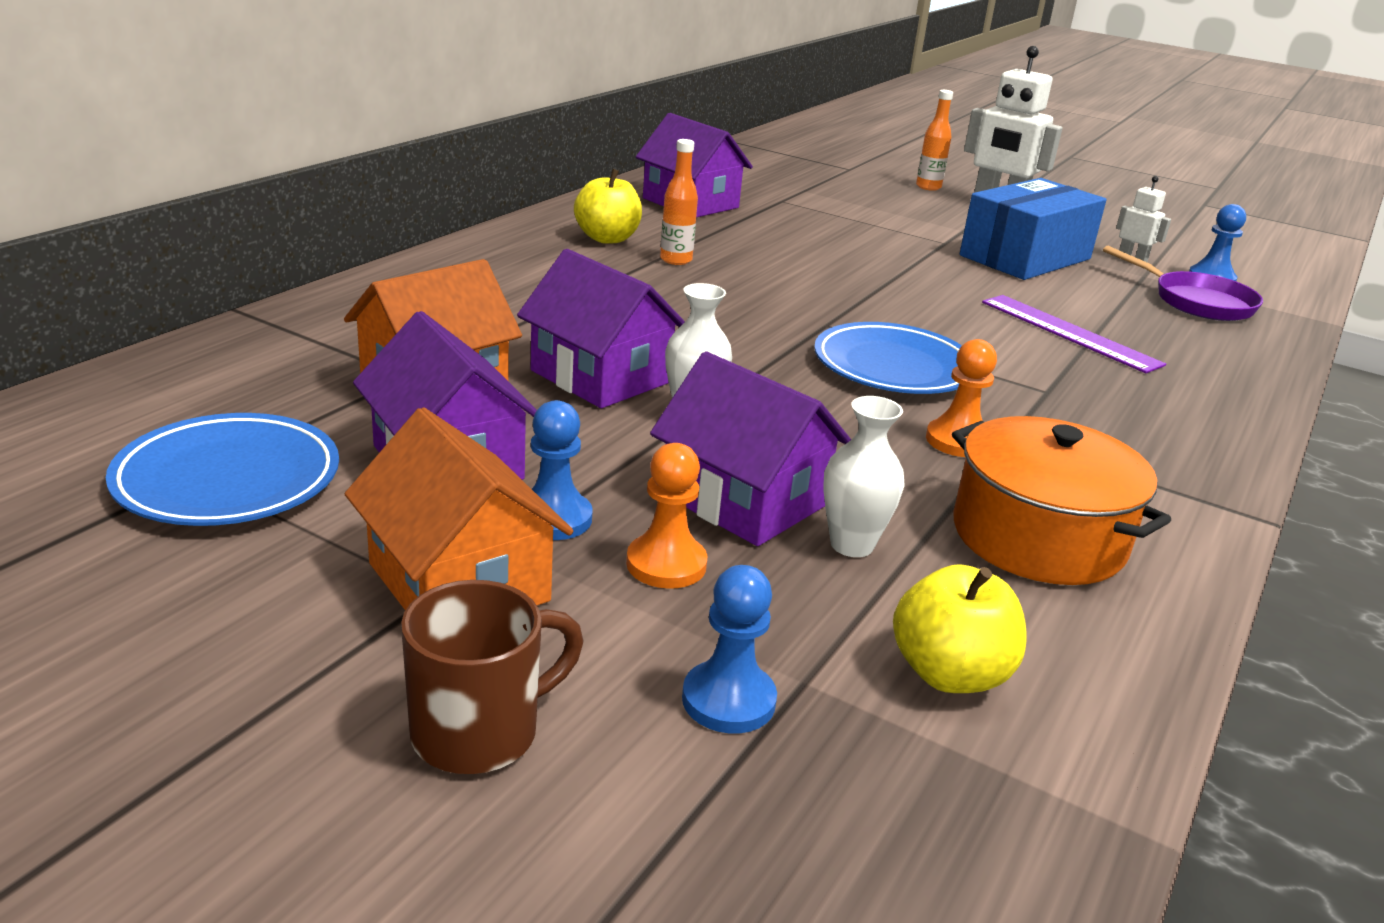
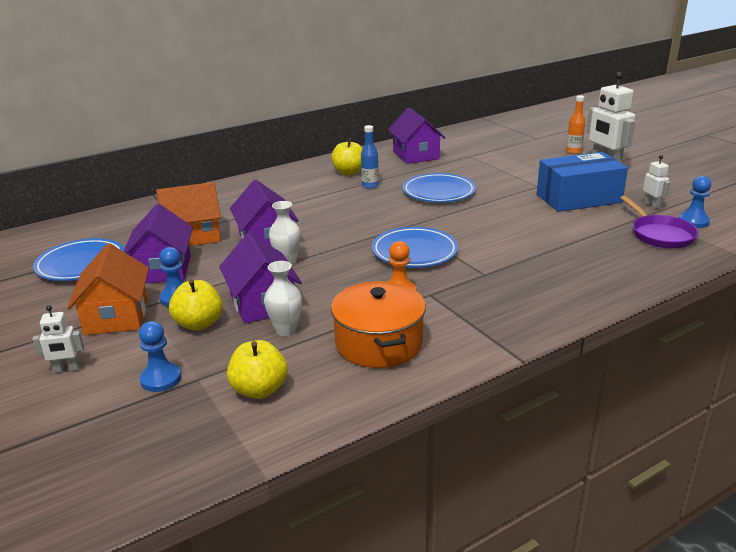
camera: 30 degrees right, 0 degrees up
(480, 732) = (66, 369): brown mug -> white robot
(666, 564) = (199, 324): orange pawn -> yellow apple
(676, 260) = (370, 186): orange bottle -> blue bottle
(806, 262) = (438, 192): none -> blue plate
(1069, 333) = (544, 244): purple ruler -> none

